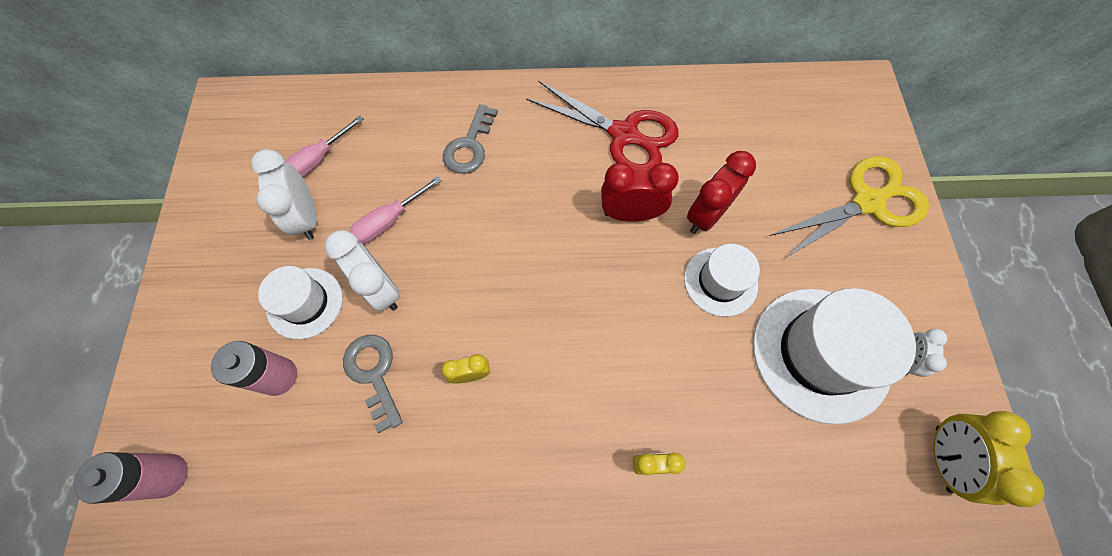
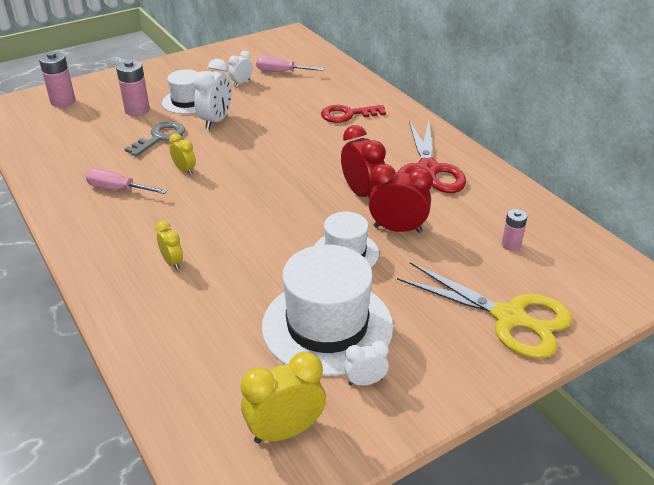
camera: 60 degrees right, 30 degrees down
(307, 217) = (241, 83): white clock -> white clock, size x0.57
(390, 220) = (264, 107): pink screwdriver -> pink screwdriver (118, 189)
(470, 145) = (348, 115): grey key -> red key
(774, 141) = (511, 245): none -> pink battery

